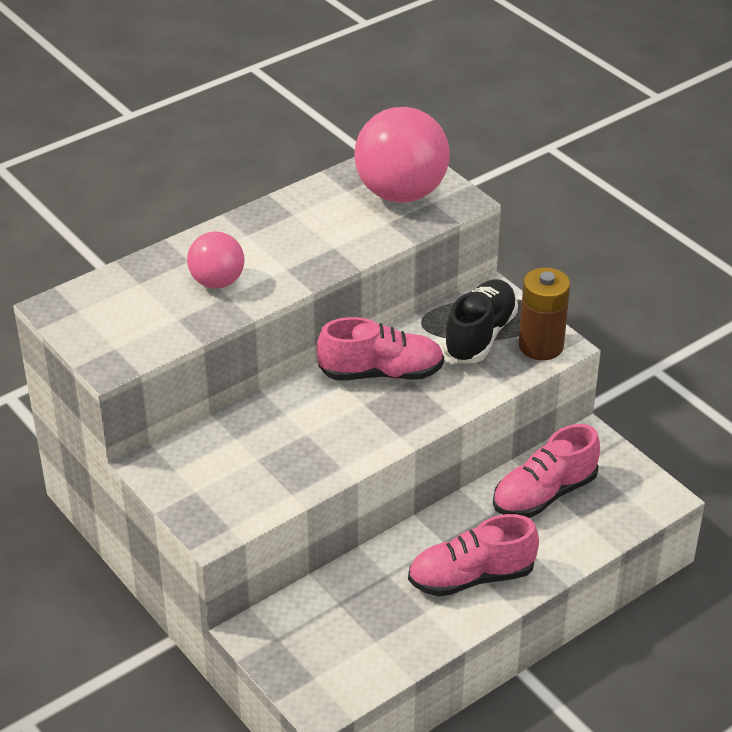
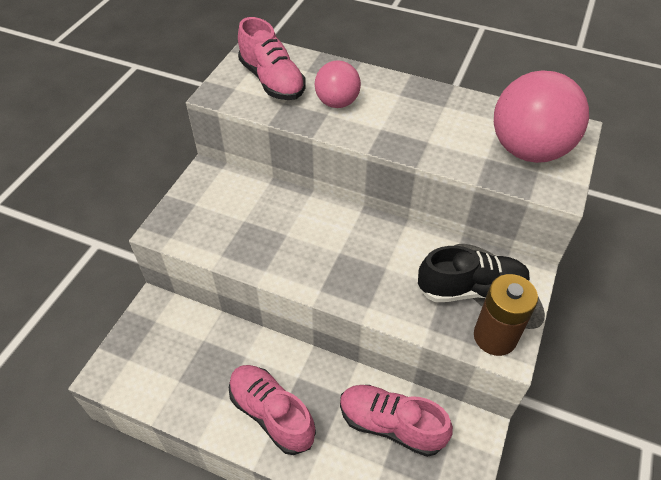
camera: 60 degrees right, 10 degrees up
(381, 373) = (379, 247): pink shoe -> pink shoe (272, 81)

